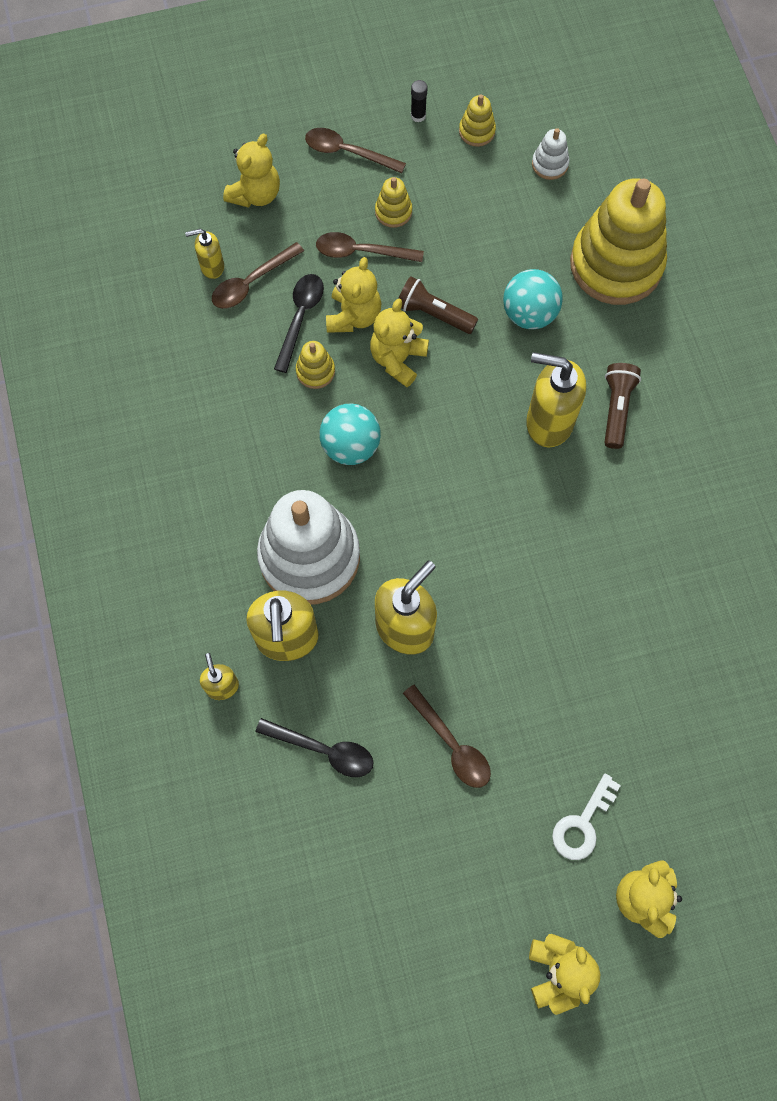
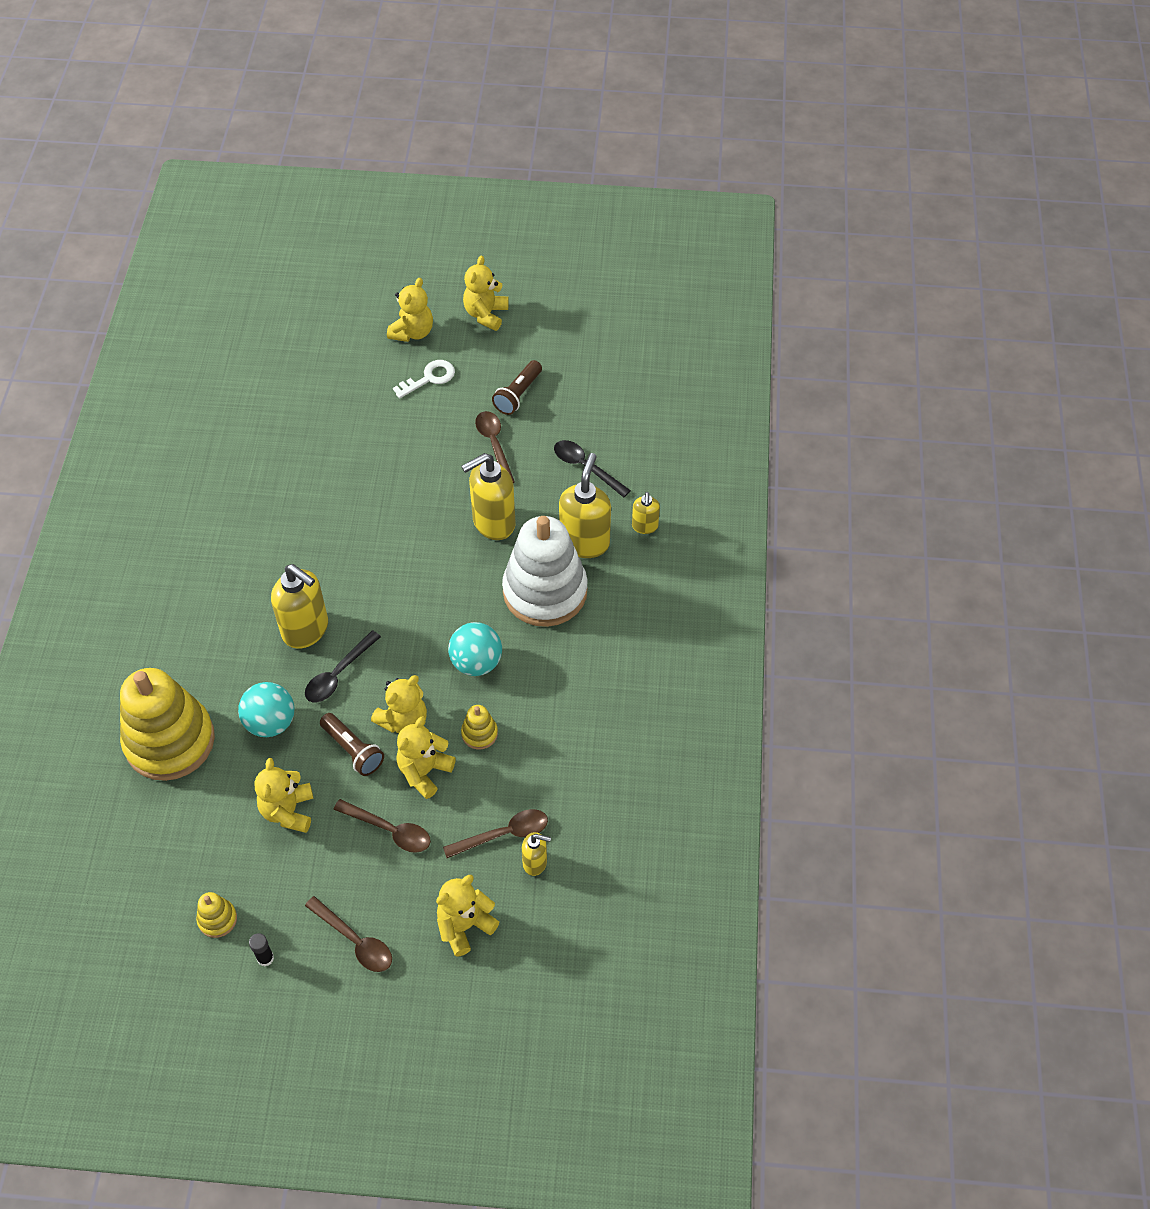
camera: 160 degrees left, 15 degrees down
(300, 317) = (472, 786): black spoon -> black spoon (338, 674)
(393, 211) = (341, 861): yellow stacking toy -> none
(465, 238) = (288, 811): none -> yellow teddy bear
(550, 164) = (169, 859): white stacking toy -> none
(616, 408) = (245, 622): brown flashlight -> brown flashlight (518, 395)

